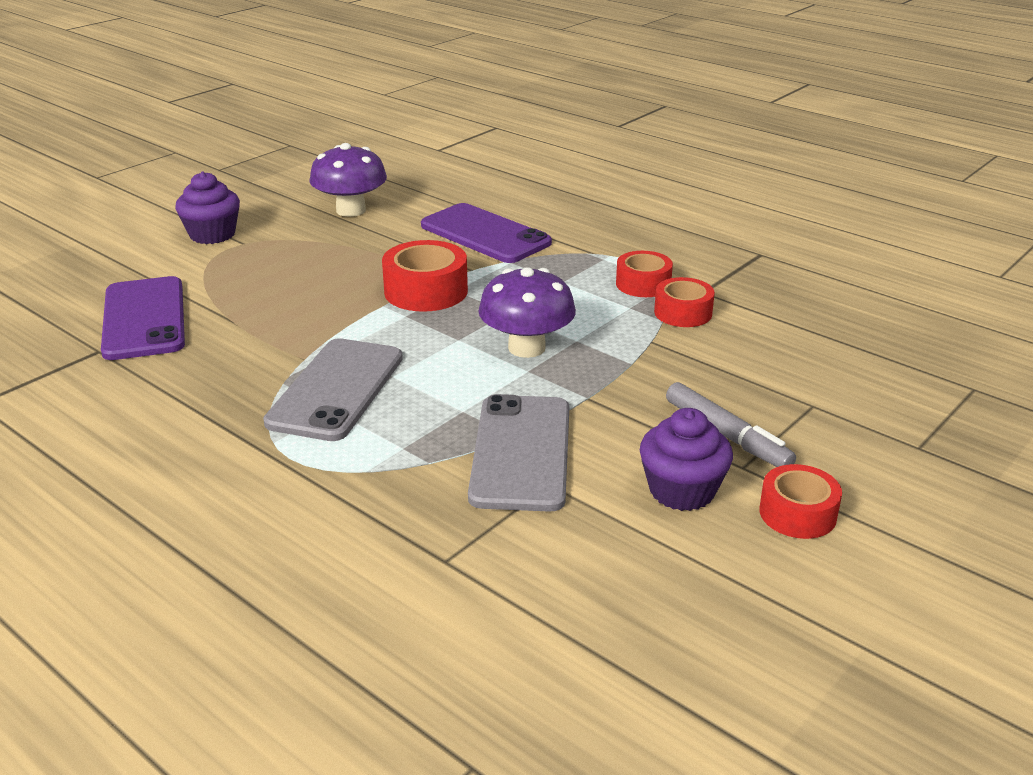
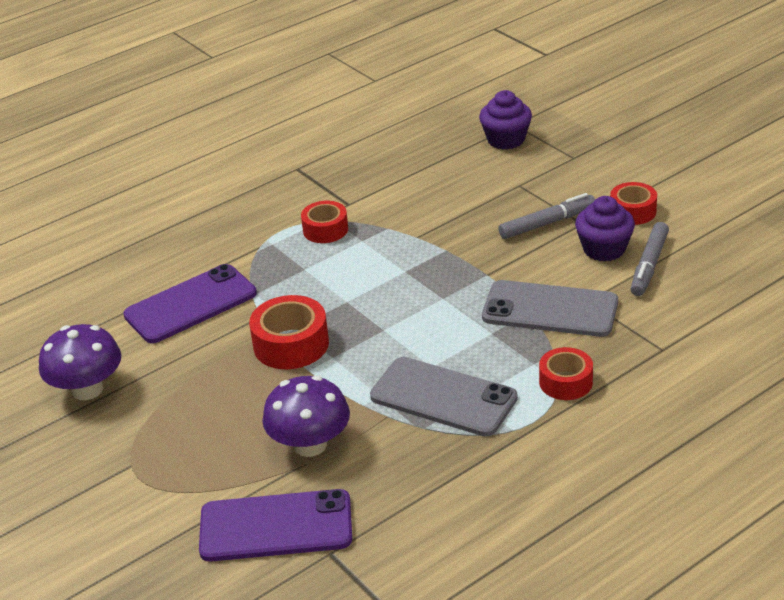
camera: 75 degrees left, 5 degrees up
(212, 234) = (96, 491): purple cupcake -> purple cupcake (506, 139)
(526, 348) = (408, 296): purple mushroom -> purple mushroom (310, 445)
(654, 537) = (649, 265): none -> grey marker
(683, 313) = (379, 217): red tape -> red tape (565, 382)

